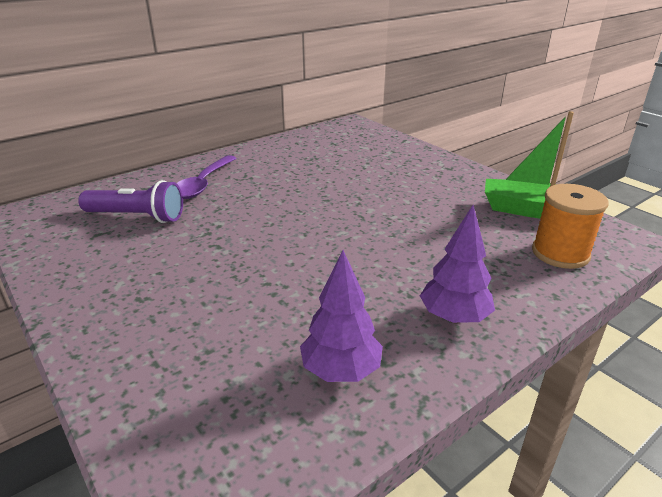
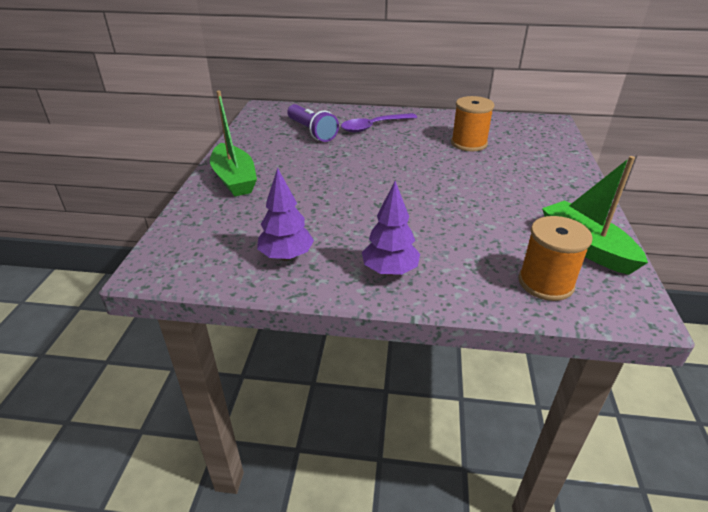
camera: 45 degrees right, 5 degrees up
(122, 320) = (234, 179): none -> green boat
(320, 165) = (469, 143): none -> orange spool

